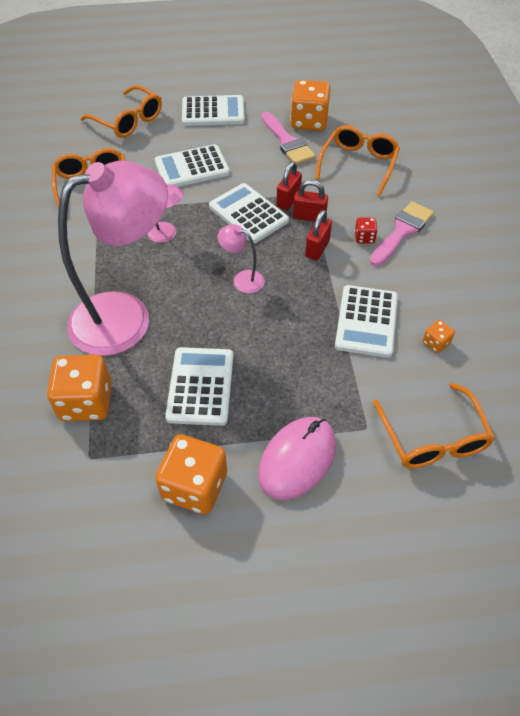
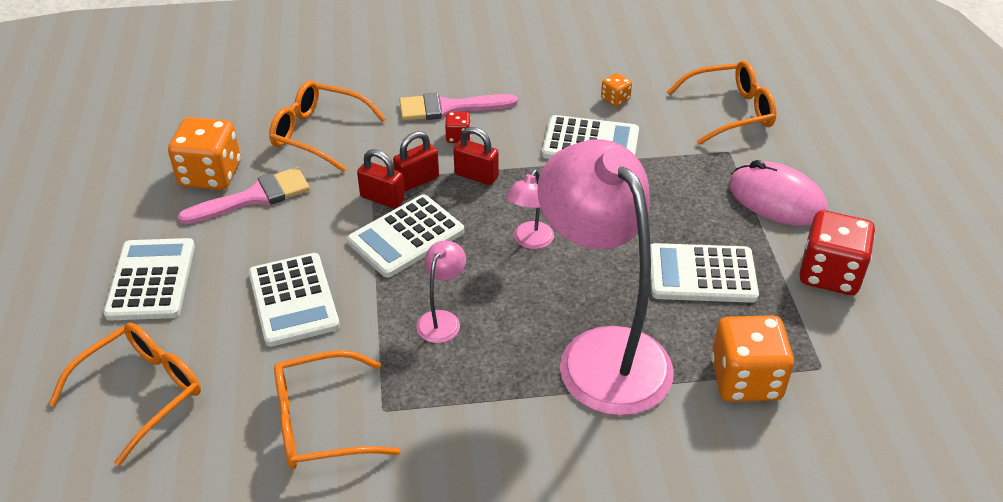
camera: 90 degrees left, 10 degrees down
(194, 486) = (830, 274): orange dice -> red dice
(309, 217) = (417, 180): red padlock -> red padlock turned 45 degrees clockwise
(402, 231) = (449, 108): pink brush -> pink brush turned 45 degrees counterclockwise

